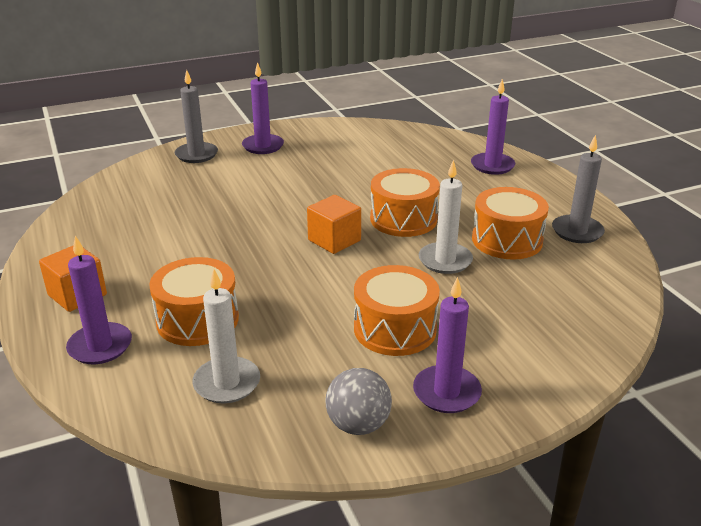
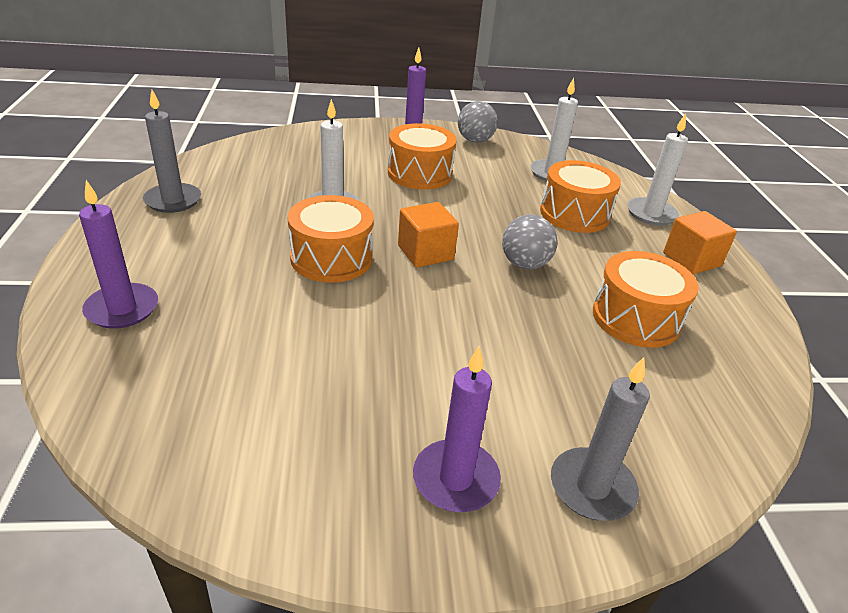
camera: 165 degrees left, 5 degrees up
(100, 346) = (651, 214): purple candle -> white candle
(246, 251) = (524, 264): none -> grey ball
(507, 240) = (252, 210): orange drum -> orange drum (636, 318)

